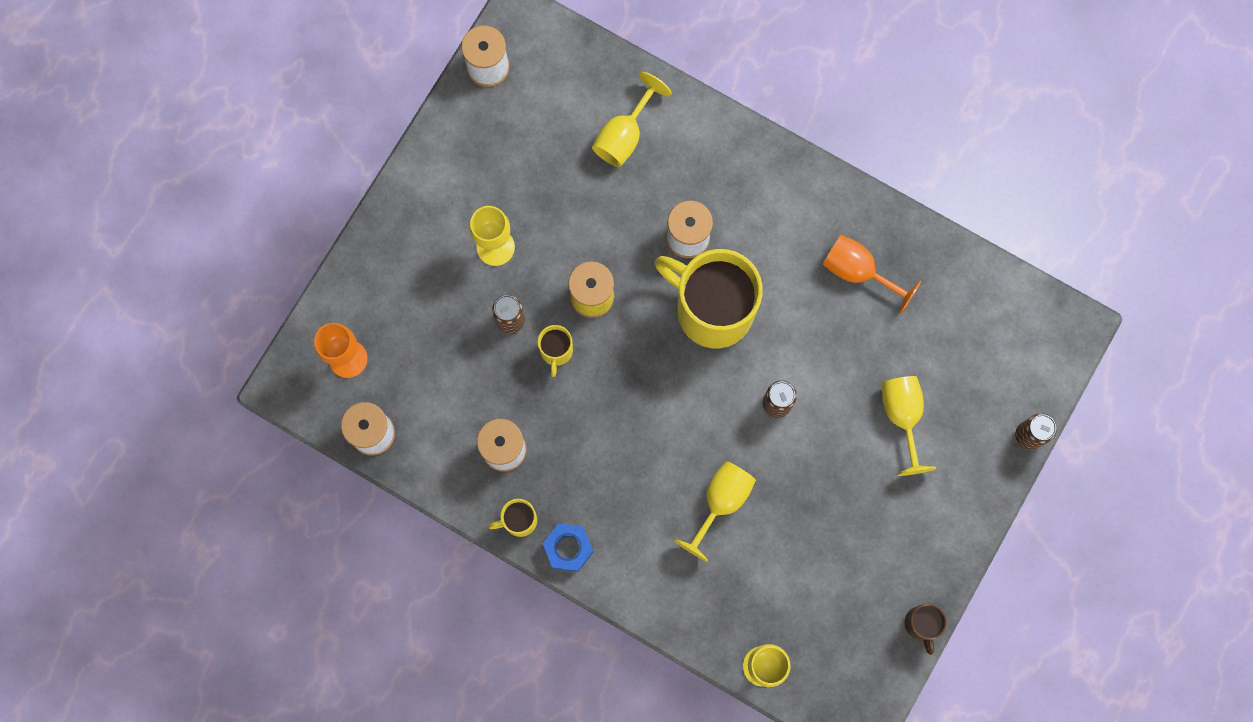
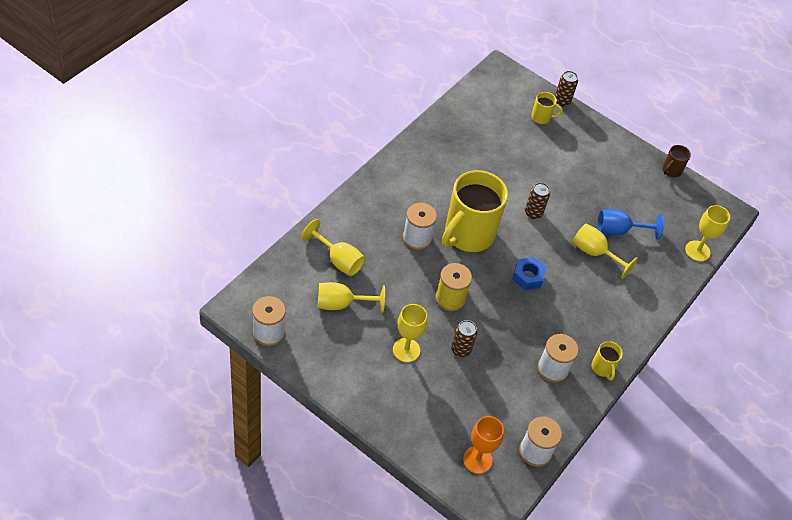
camera: 90 degrees left, 25 degrees down
(556, 351) = (486, 326): yellow mug -> yellow mug (541, 117)
(568, 548) = (622, 342): blue nut -> blue nut (528, 277)
(774, 539) = (619, 230): none -> blue goblet
(858, 272) = (453, 157): orange goblet -> none
(902, 417) = (546, 154): yellow goblet -> yellow goblet (342, 304)
(921, 624) = (671, 170): brown mug -> brown mug turned 135 degrees clockwise

